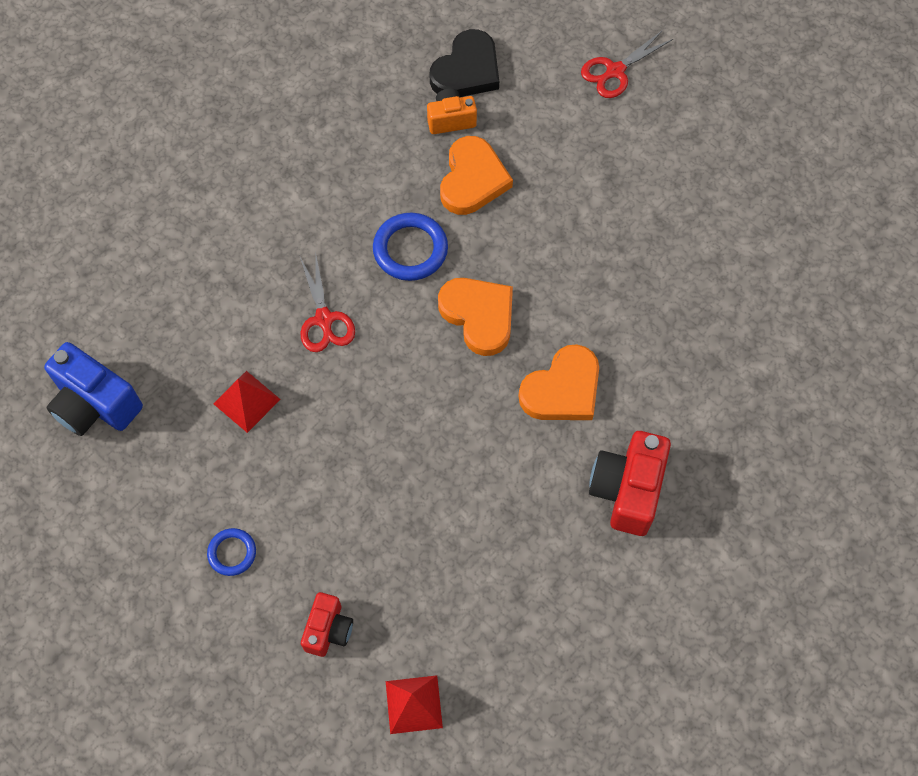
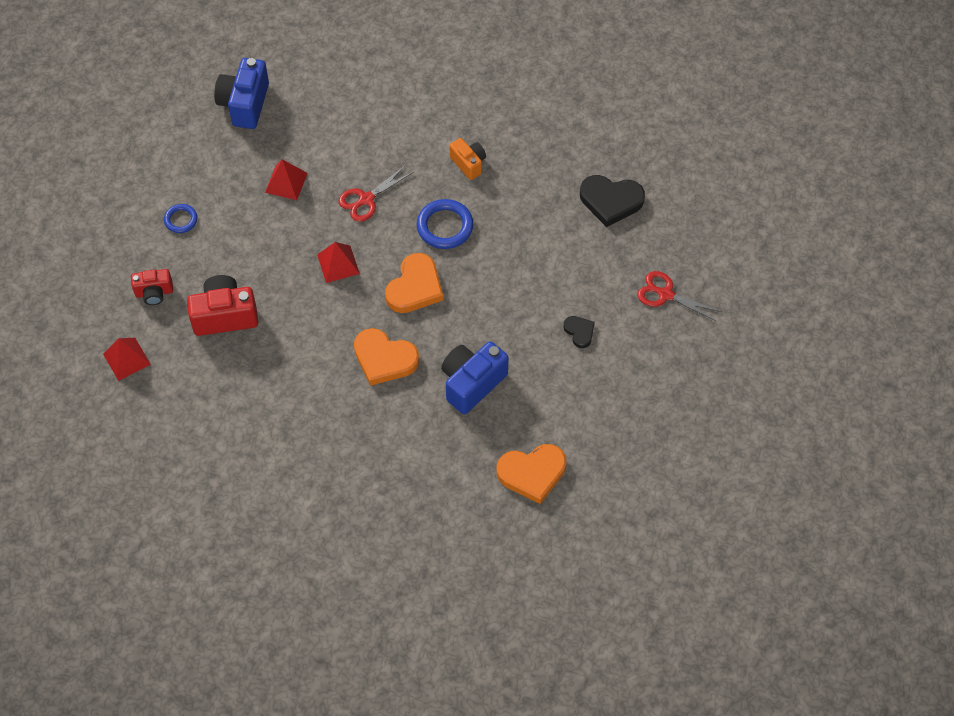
camera: 65 degrees right, 5 degrees down
(401, 388) = (338, 264): none -> red pyramid
(451, 120) = (563, 208): orange camera -> orange camera (468, 163)
(472, 179) = (521, 241): orange heart -> orange heart (532, 473)
(623, 172) = (579, 332): none -> black heart
(627, 490) = (327, 426): red camera -> red camera (225, 315)
(639, 308) = (472, 383): none -> blue camera

